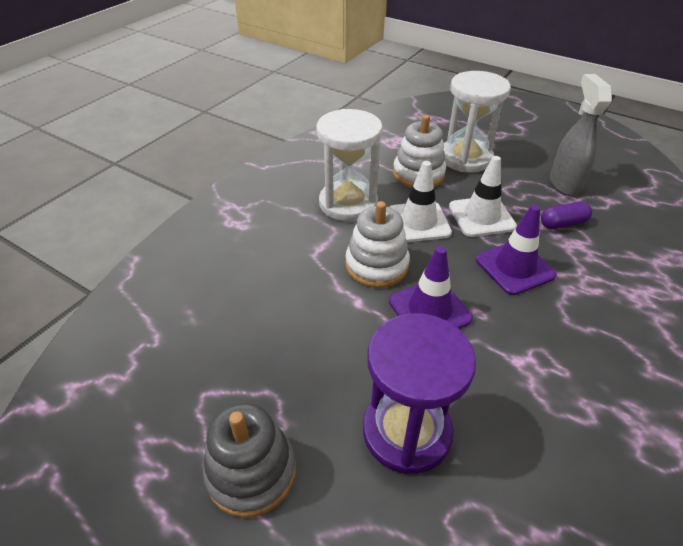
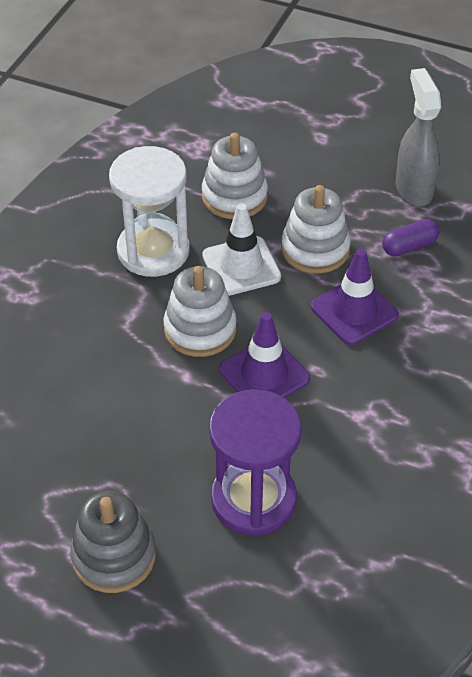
camera: 10 degrees left, 5 degrees up
(465, 158) = (292, 164): white hourglass -> none
(481, 216) = (315, 249): white traffic cone -> white stacking toy

